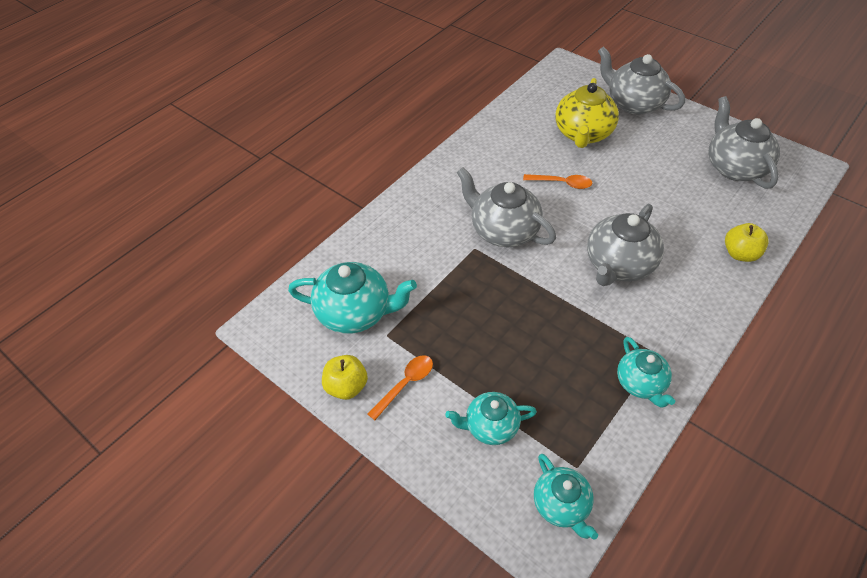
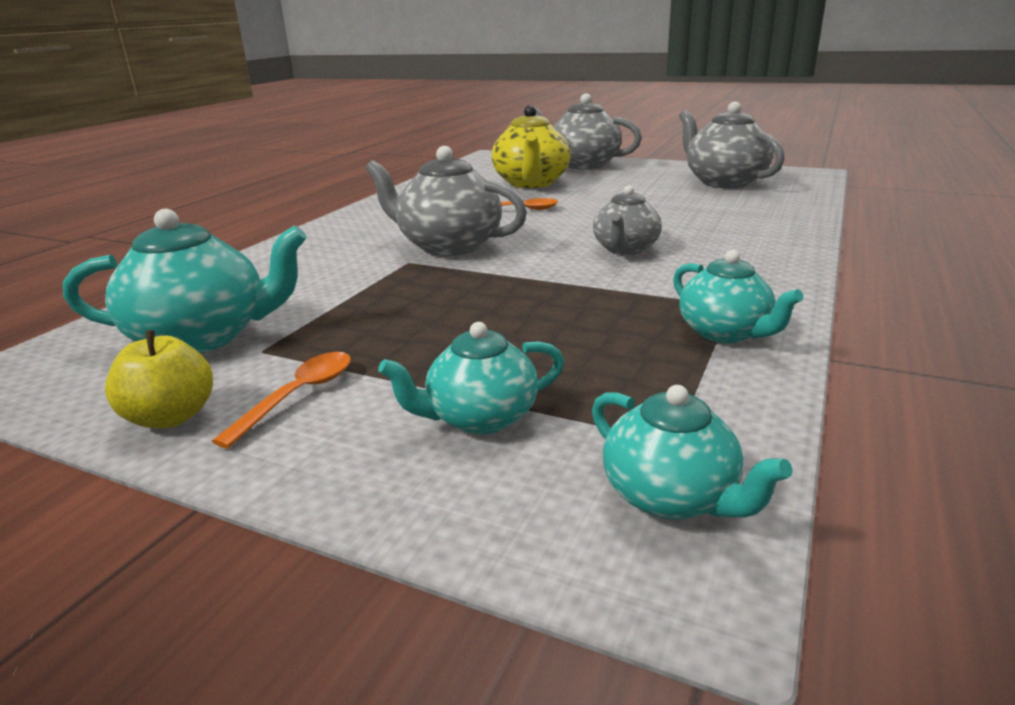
camera: 15 degrees left, 25 degrees down
(618, 265) = (625, 249): grey teapot -> grey teapot, size x0.62
(740, 254) = (778, 225): yellow apple -> none

